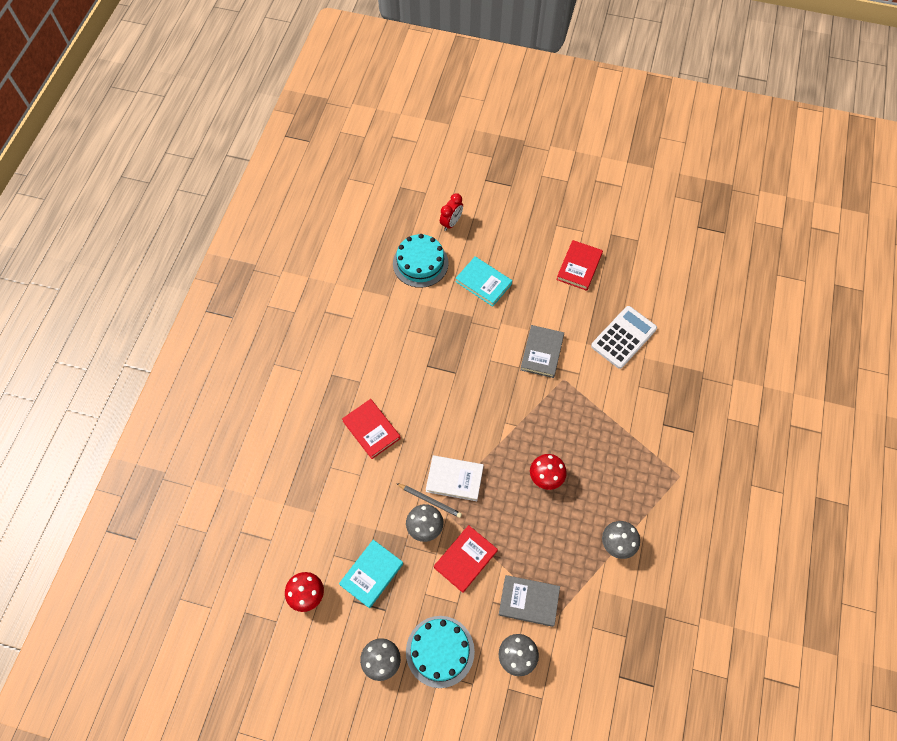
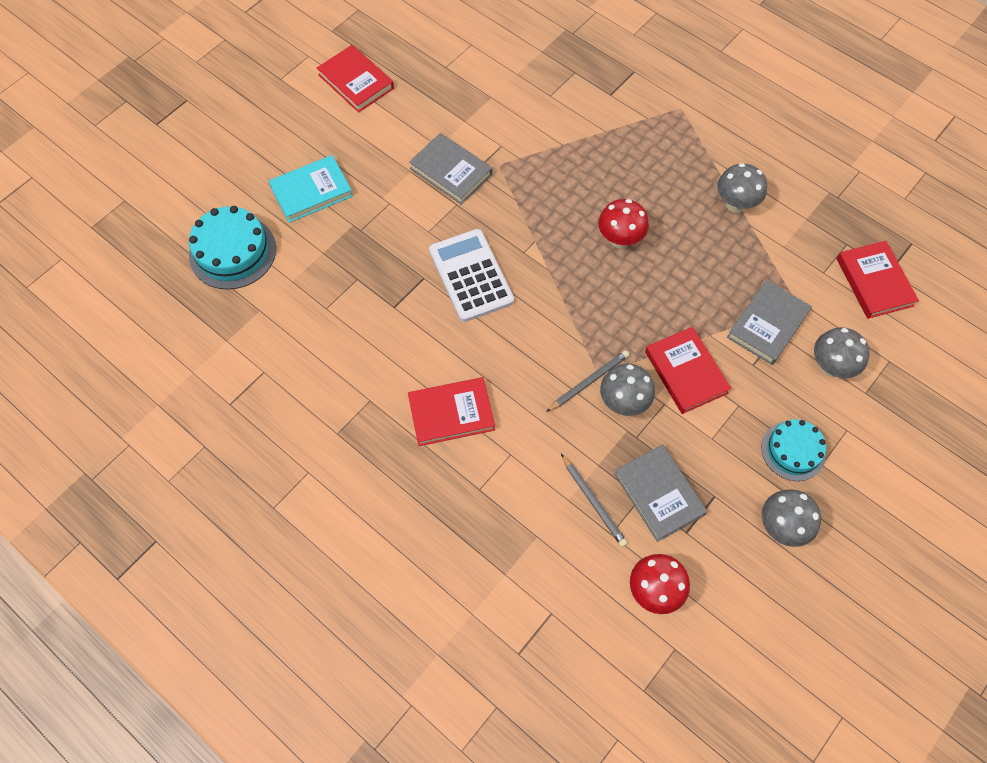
camera: 65 degrees left, 0 degrees up
(350, 536) = (593, 501): none -> grey pencil
(371, 574) = (659, 494): turquoise book -> grey book
(440, 651) = (793, 451): turquoise cake -> turquoise cake, size x0.66
(451, 223) = (195, 190): red clock -> none
(454, 479) = (573, 340): white book -> none
(603, 667) = (874, 282): none -> red book
(623, 337) = (479, 81): white calculator -> white calculator (471, 276)

